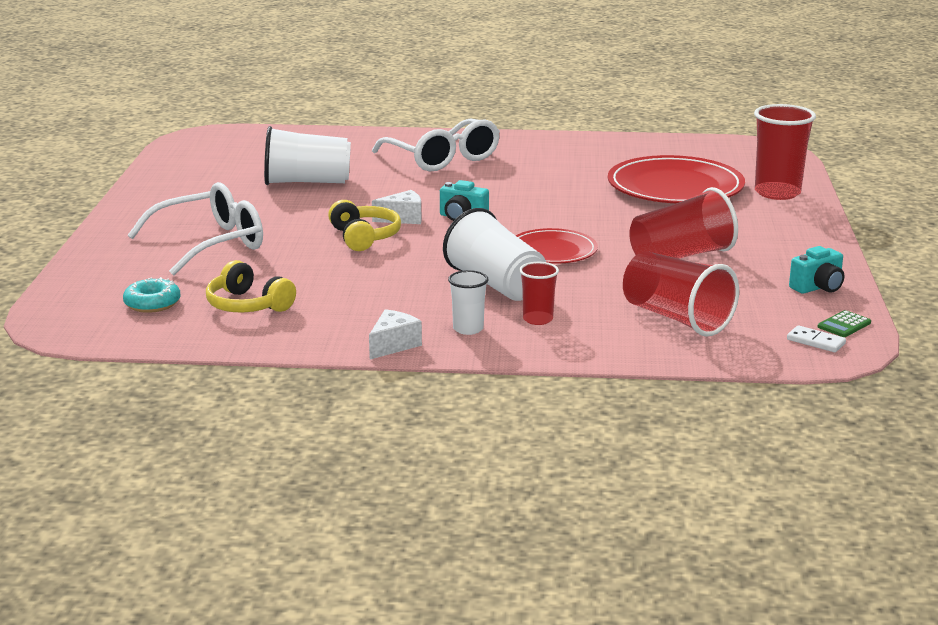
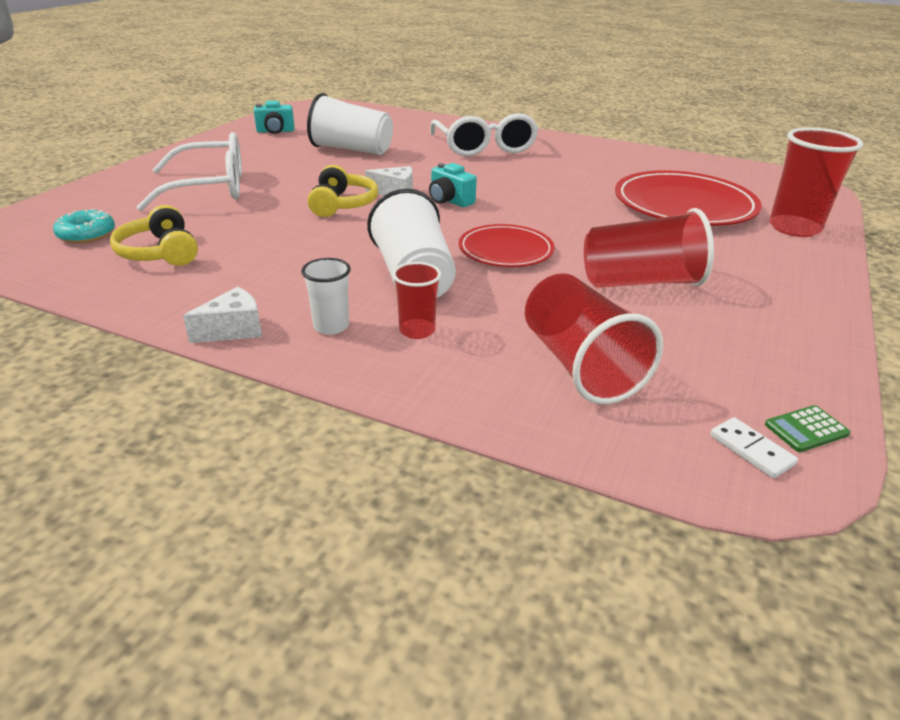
camera: 20 degrees right, 10 degrees up
(818, 287) = (792, 359): turquoise camera -> turquoise camera (275, 131)

